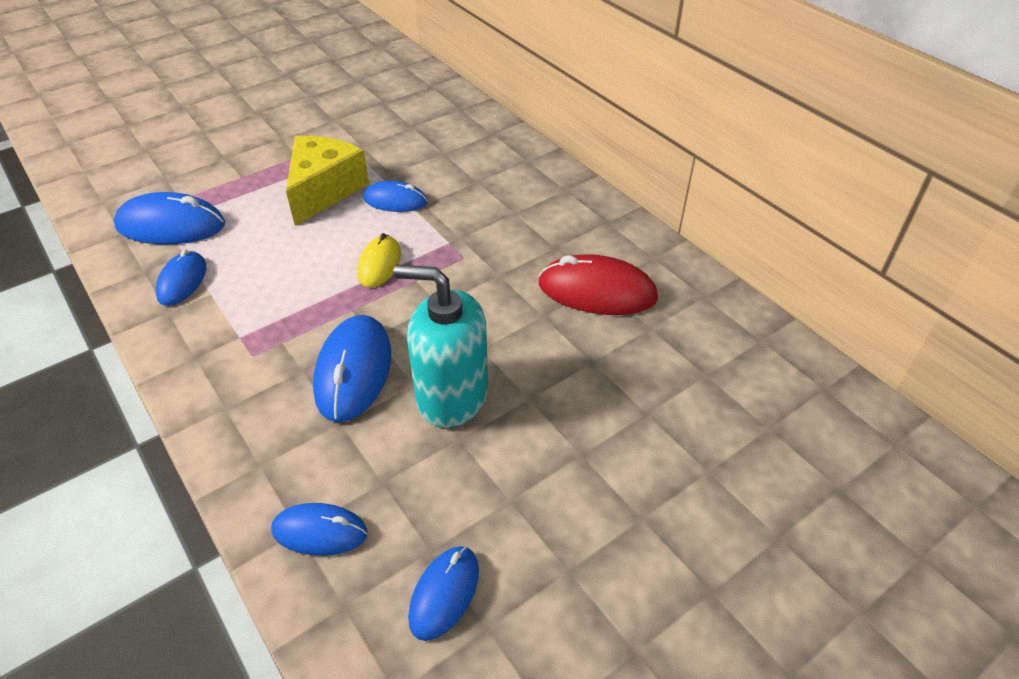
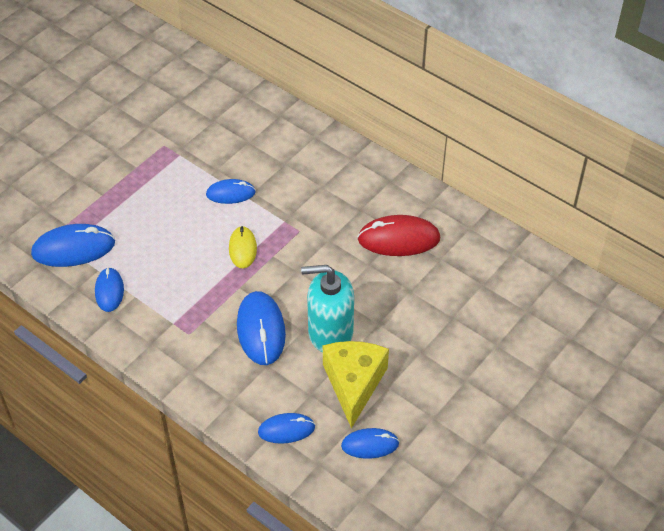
camera: 15 degrees left, 5 degrees up
(324, 190) = (173, 195): yellow cheese -> yellow cheese (354, 384)
(444, 593) = (370, 445): blue mouse -> blue mouse turned 75 degrees clockwise

